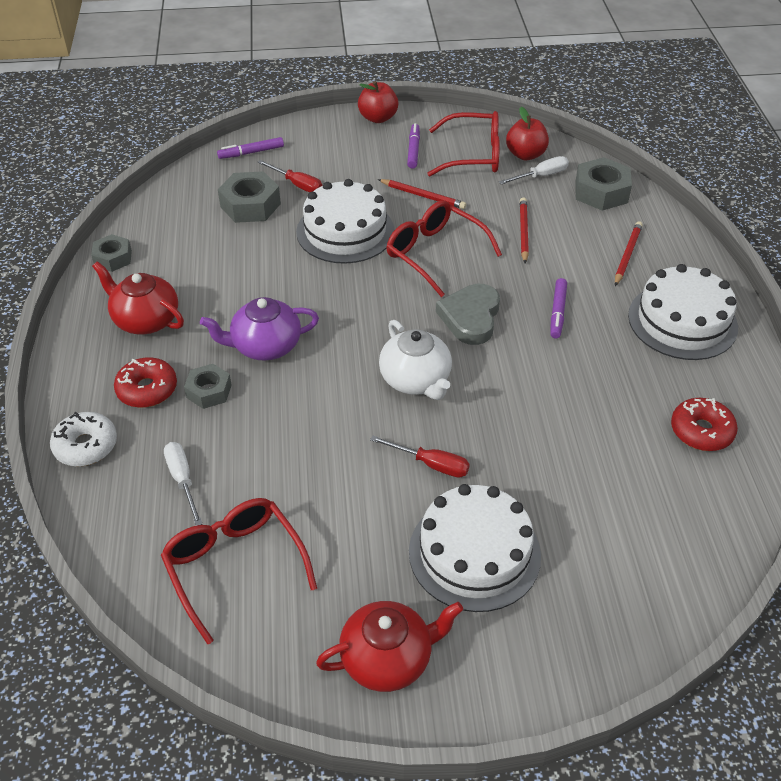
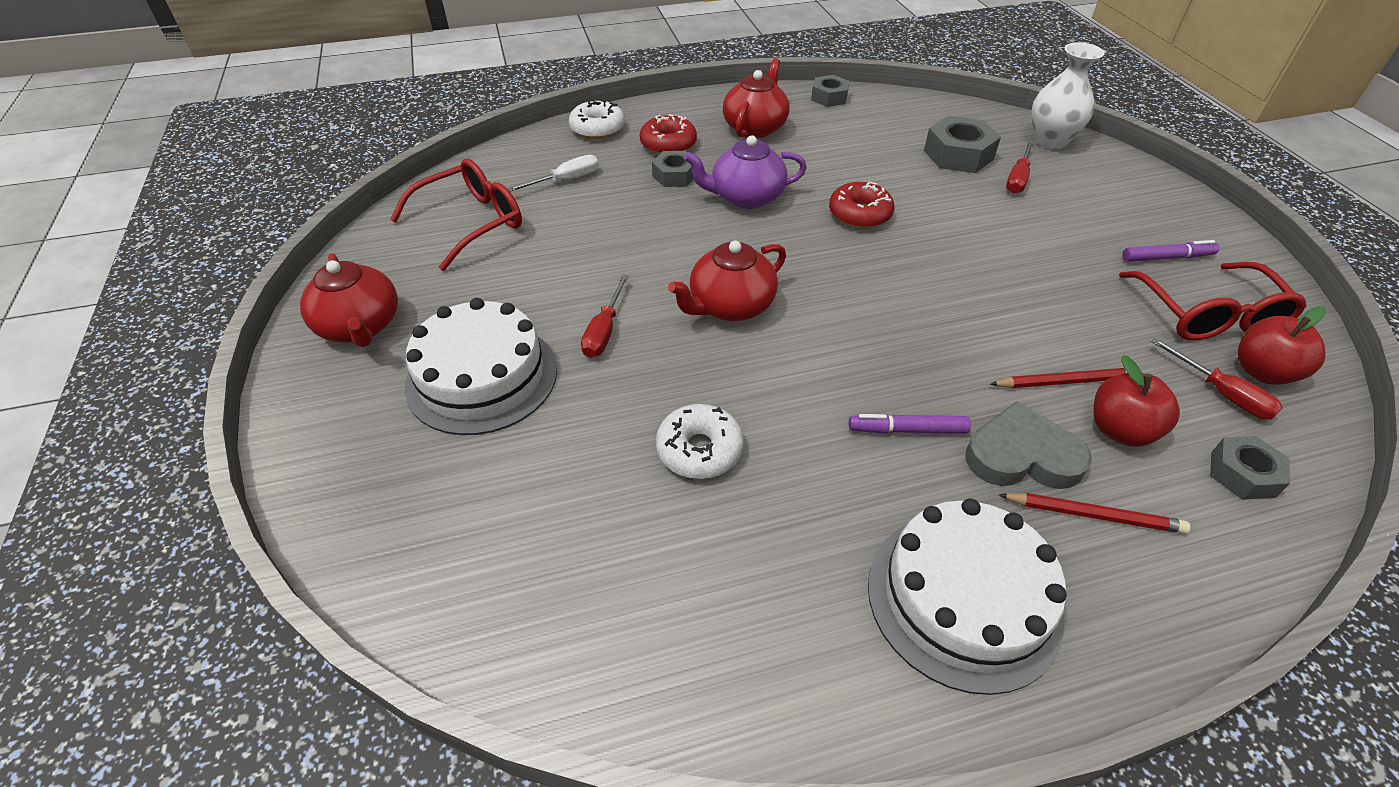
camera: 80 degrees right, 0 degrees up
(251, 152) = (1050, 141): purple marker -> white vase
(265, 346) = (746, 197): purple teapot -> purple teapot turned 75 degrees counterclockwise
(345, 231) = (958, 223): white cake -> none
(378, 118) = (1209, 220): red apple -> red apple (1120, 430)
(416, 380) = (730, 306): white teapot -> red teapot
(423, 196) = (1073, 276): red pencil -> none
(434, 253) = (962, 298): red glasses -> none
(470, 317) = (856, 342): grey heart -> grey heart (1021, 455)
(541, 176) = (1221, 393): white screwdriver -> red screwdriver
(567, 419) = (699, 450): none -> white donut
(601, 192) = (1242, 474): grey nut -> grey nut, size x0.64
(701, 431) = (712, 621): red donut -> red donut (859, 214)

